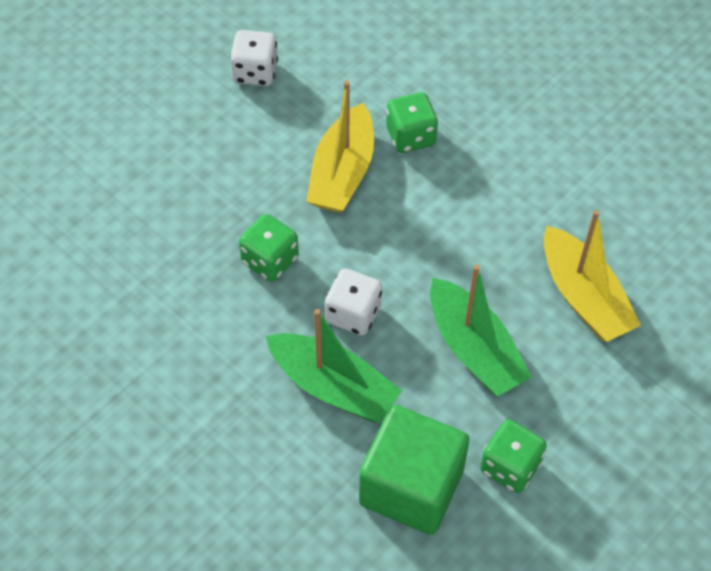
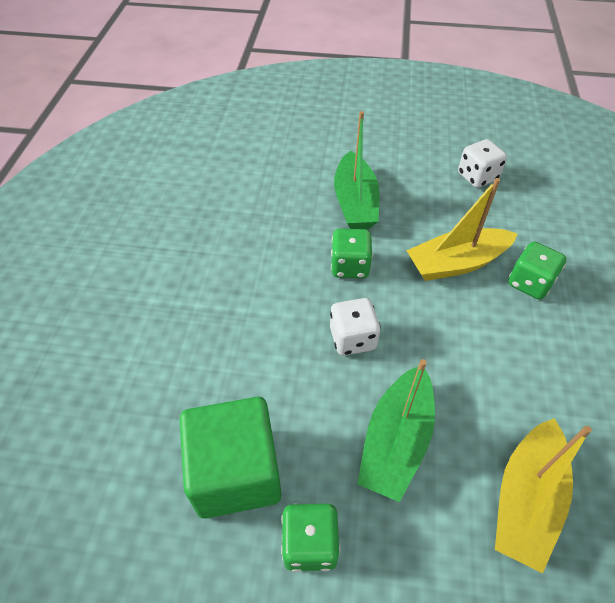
camera: 55 degrees right, 5 degrees down
(333, 386) = (283, 363): green boat -> green boat (355, 202)

